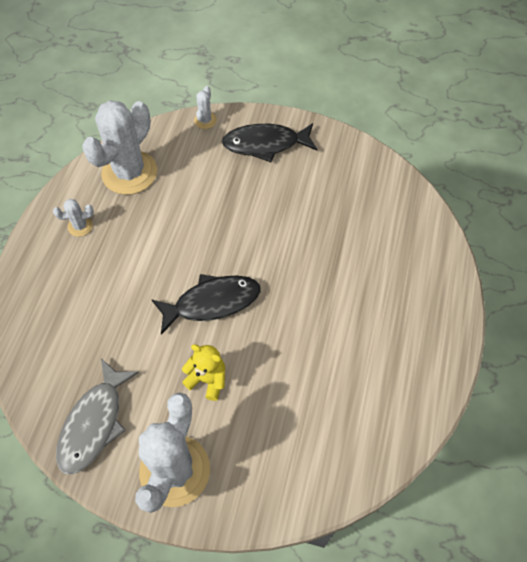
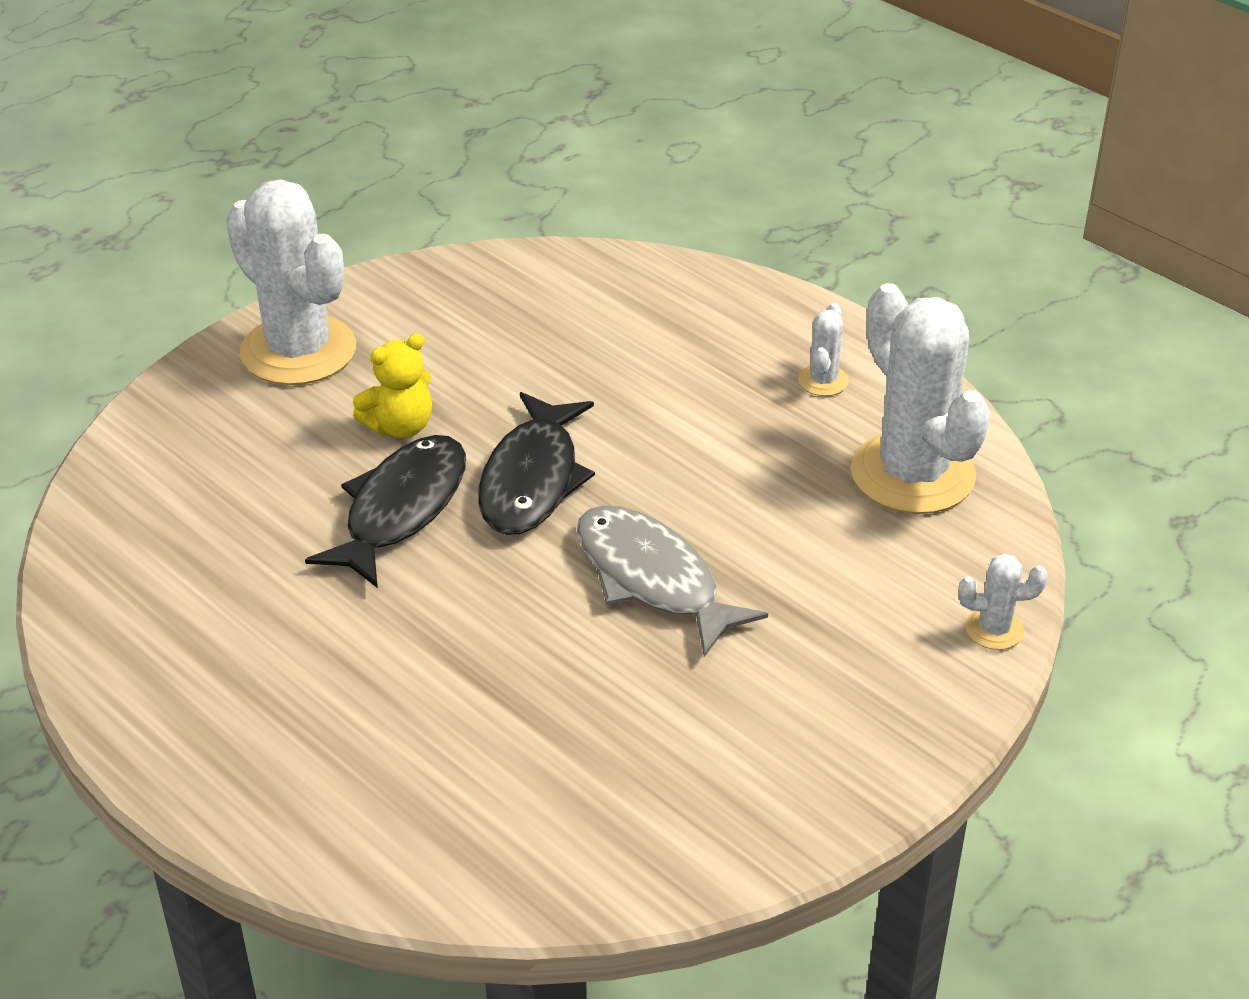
camera: 120 degrees right, 20 degrees down
(94, 423) = (442, 302): grey fish -> grey fish (653, 579)
(205, 120) = (994, 629): white cactus -> white cactus turned 45 degrees counterclockwise
(265, 144) = (858, 699): black fish -> black fish (401, 510)

